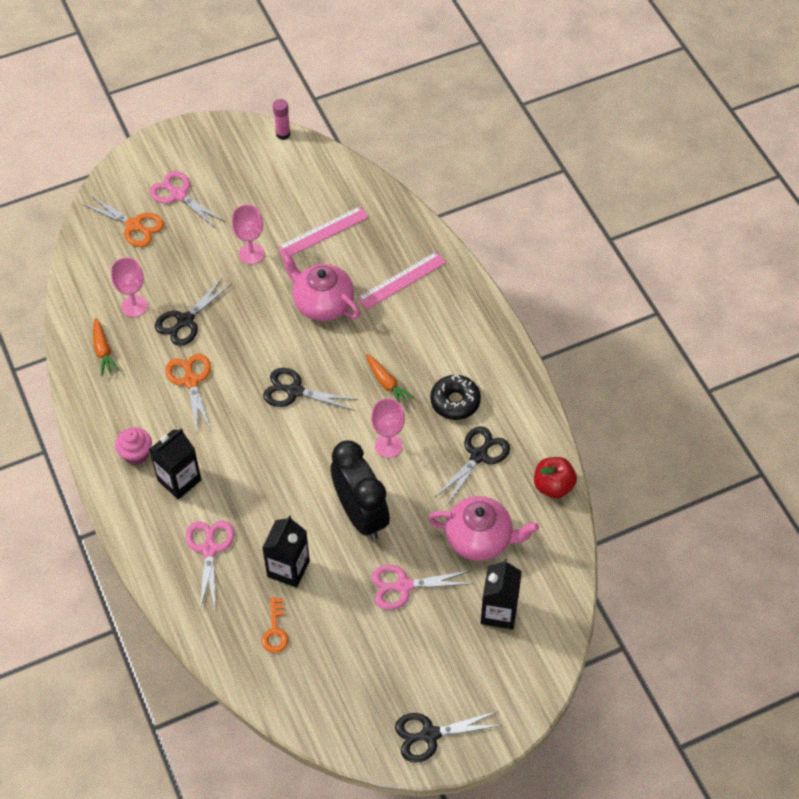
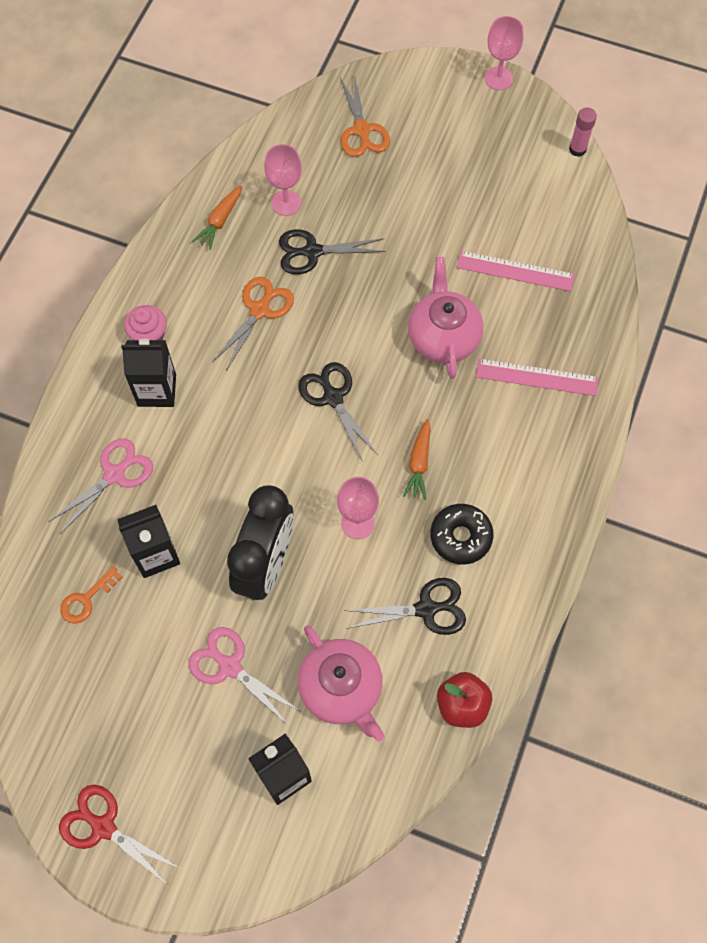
camera: 45 degrees right, 10 degrees up
(178, 195) = (427, 133): pink scissors -> none
(251, 254) = (431, 238): pink goblet -> pink goblet (498, 78)
(430, 734) = (104, 827): black scissors -> red scissors

